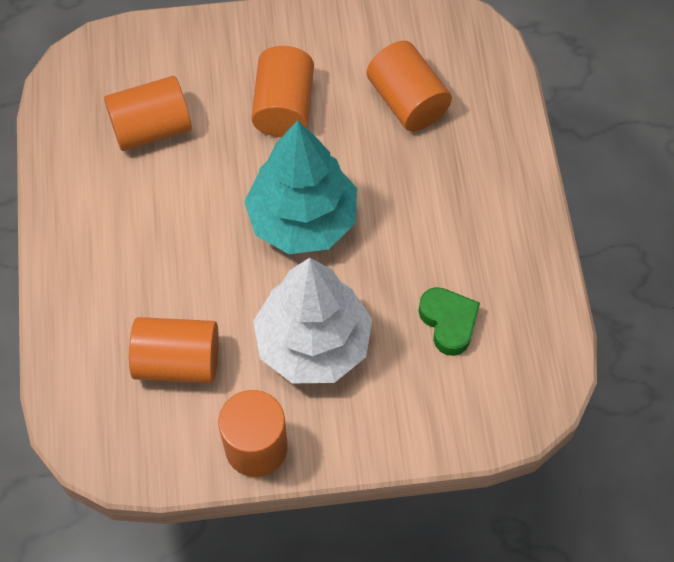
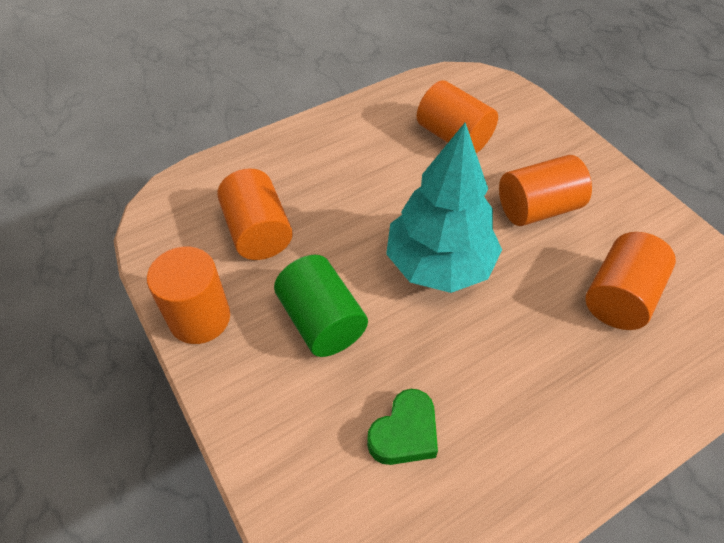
camera: 65 degrees right, 10 degrees down
(313, 343) = (321, 321): white tree -> green cylinder

